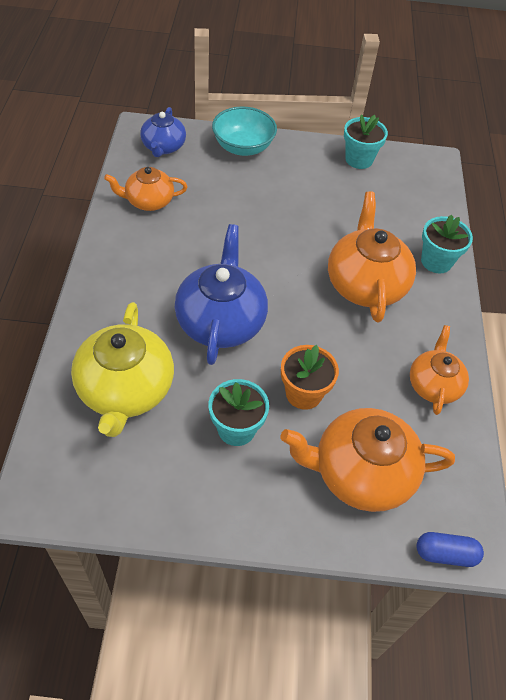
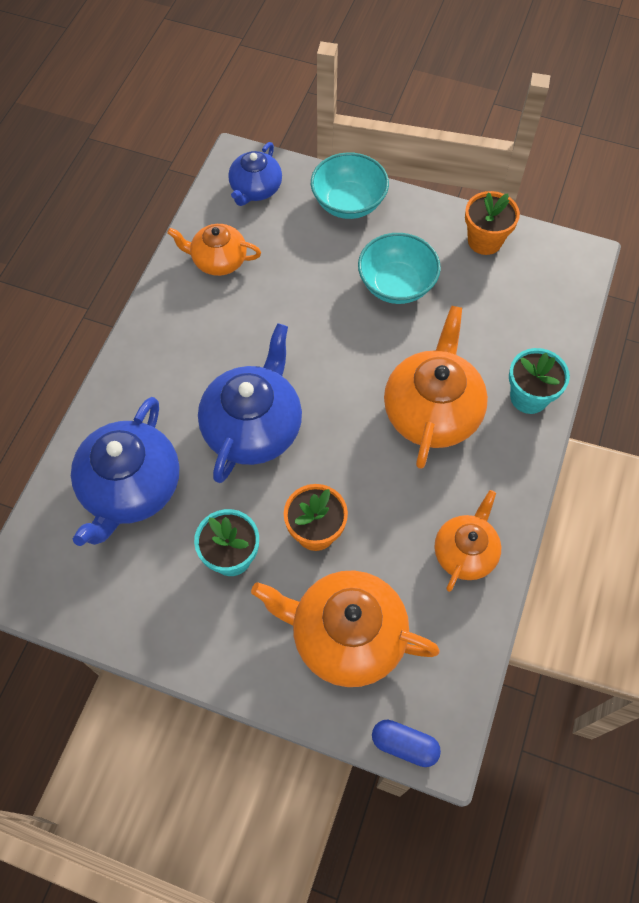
camera: 20 degrees right, 10 degrees up
(125, 390) = (131, 488): yellow teapot -> blue teapot
(302, 198) = (396, 284): none -> turquoise bowl
(359, 159) = (484, 241): turquoise flower pot -> orange flower pot

